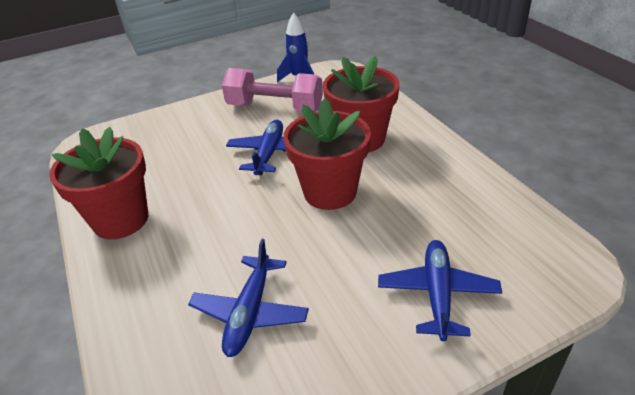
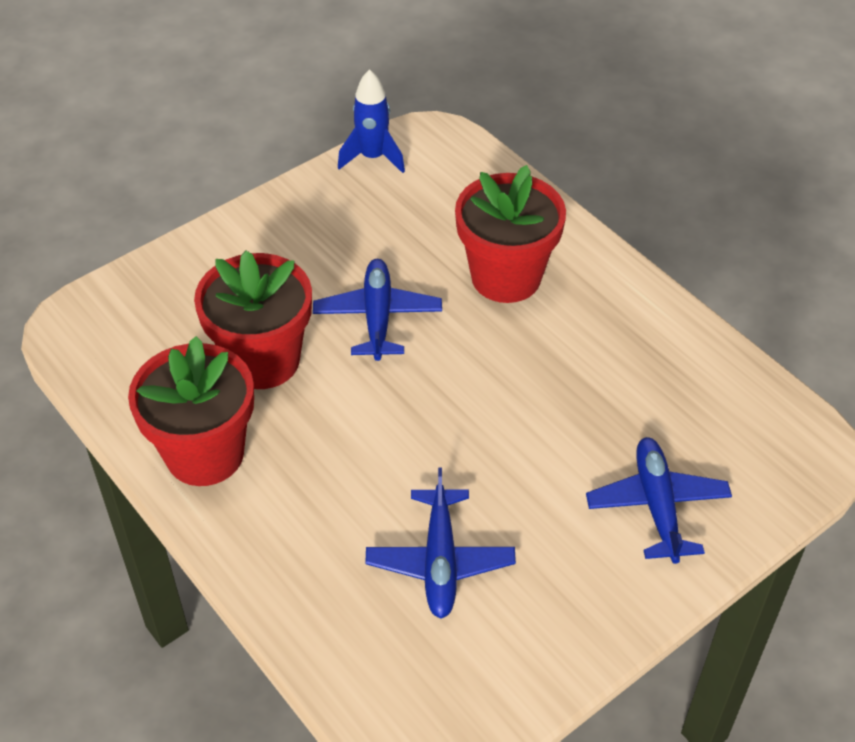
camera: 15 degrees left, 10 degrees up
(275, 108) = (354, 225): pink dumbbell -> none
(330, 192) = (487, 374): red flower pot -> red flower pot (263, 360)

